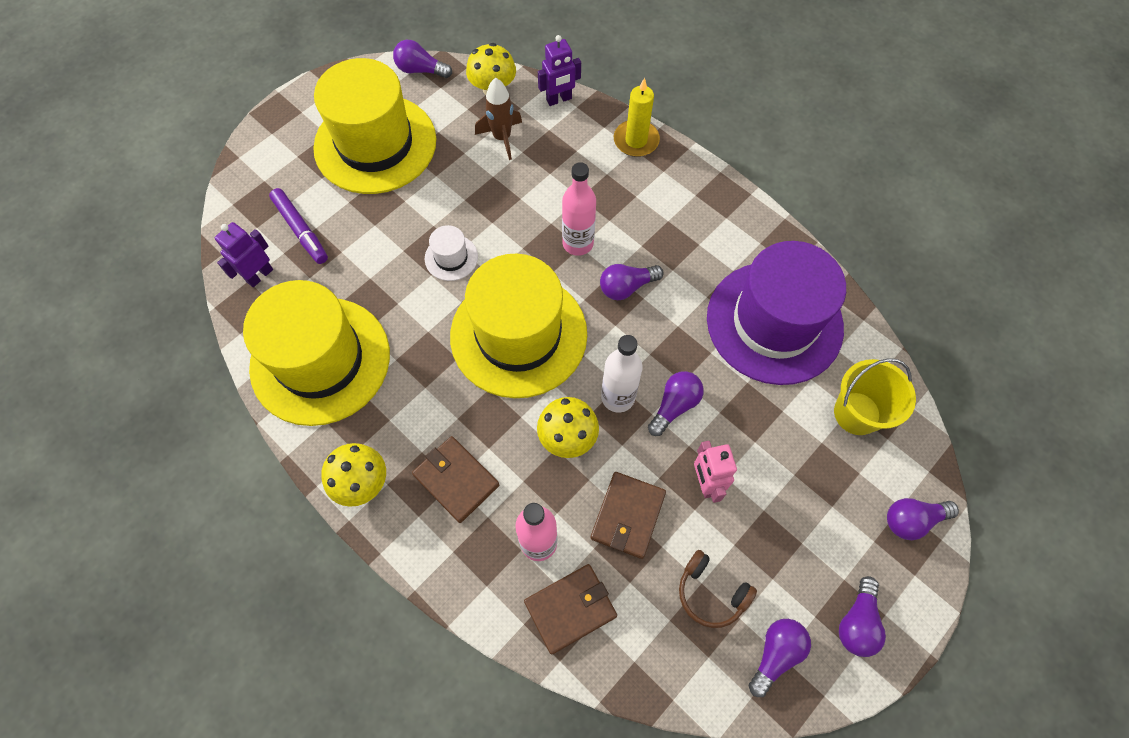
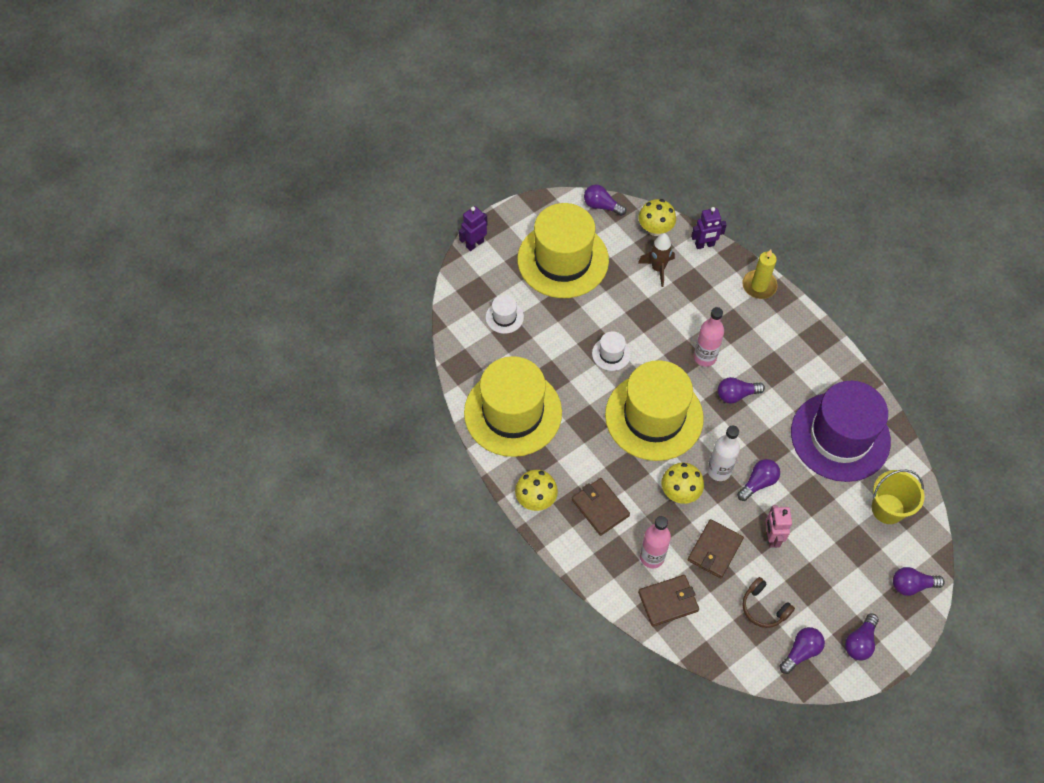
camera: 10 degrees right, 5 degrees down
(259, 275) = (473, 346): purple robot -> purple robot (474, 244)
(301, 230) = (504, 317): purple marker -> white hat

